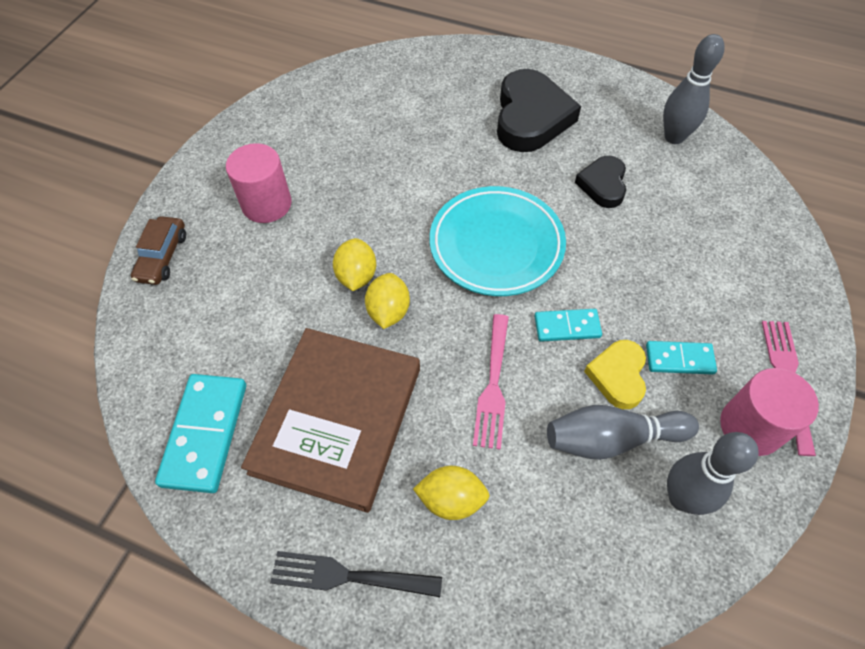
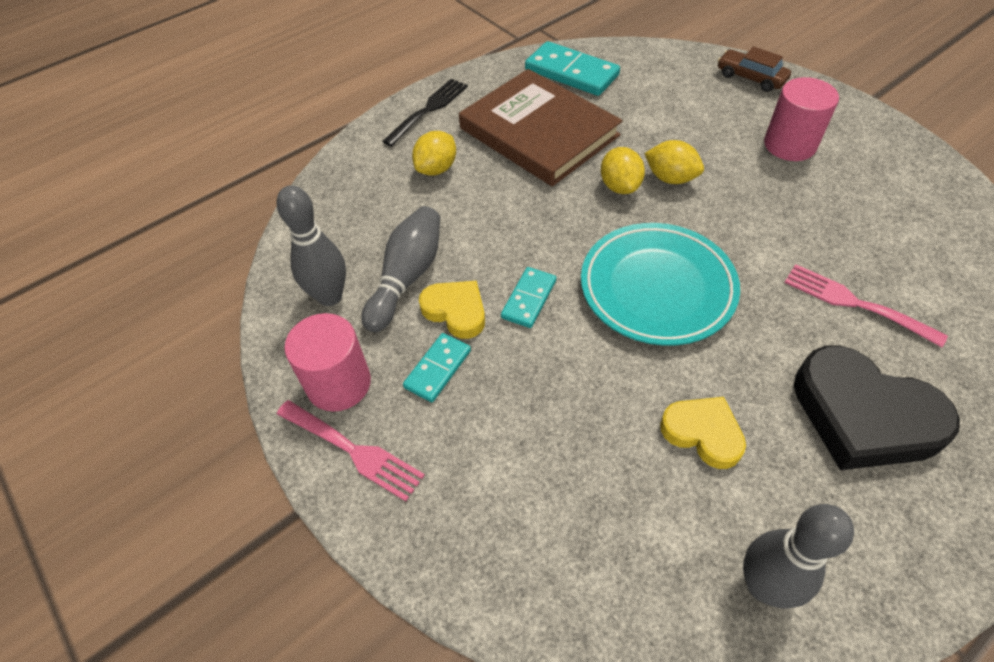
camera: 120 degrees right, 5 degrees down
(388, 311) = (620, 186): yellow lemon -> yellow lemon turned 45 degrees clockwise
(493, 385) = (506, 224): pink fork -> pink fork (855, 303)
(603, 185) = (703, 433): black heart -> yellow heart

